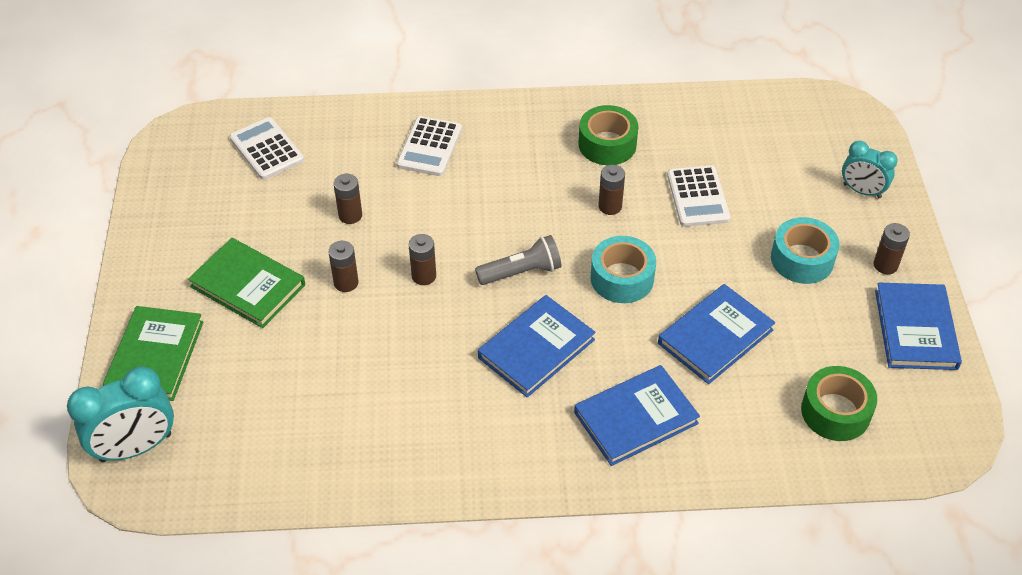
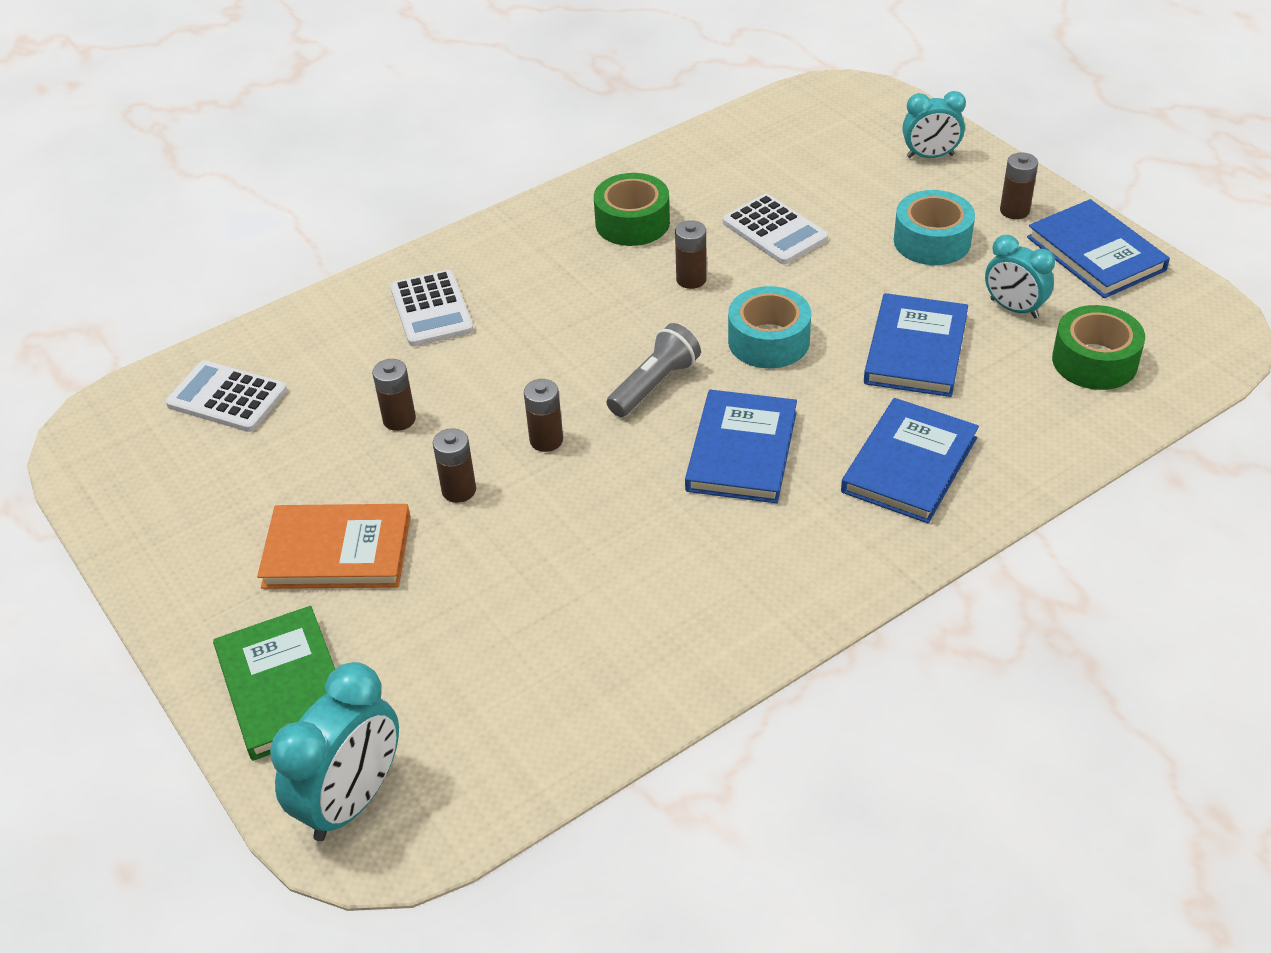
camera: 30 degrees left, 5 degrees down
(248, 286) = (337, 551): green book -> orange book
(814, 341) = (1014, 308): none -> turquoise clock

